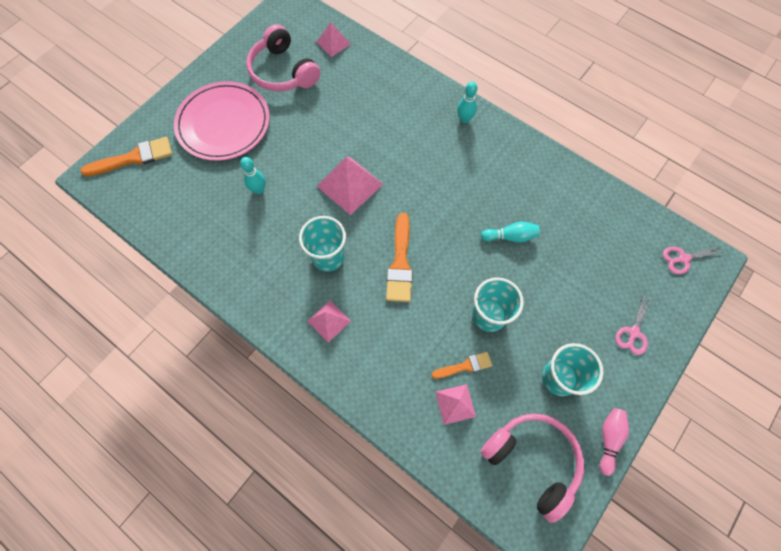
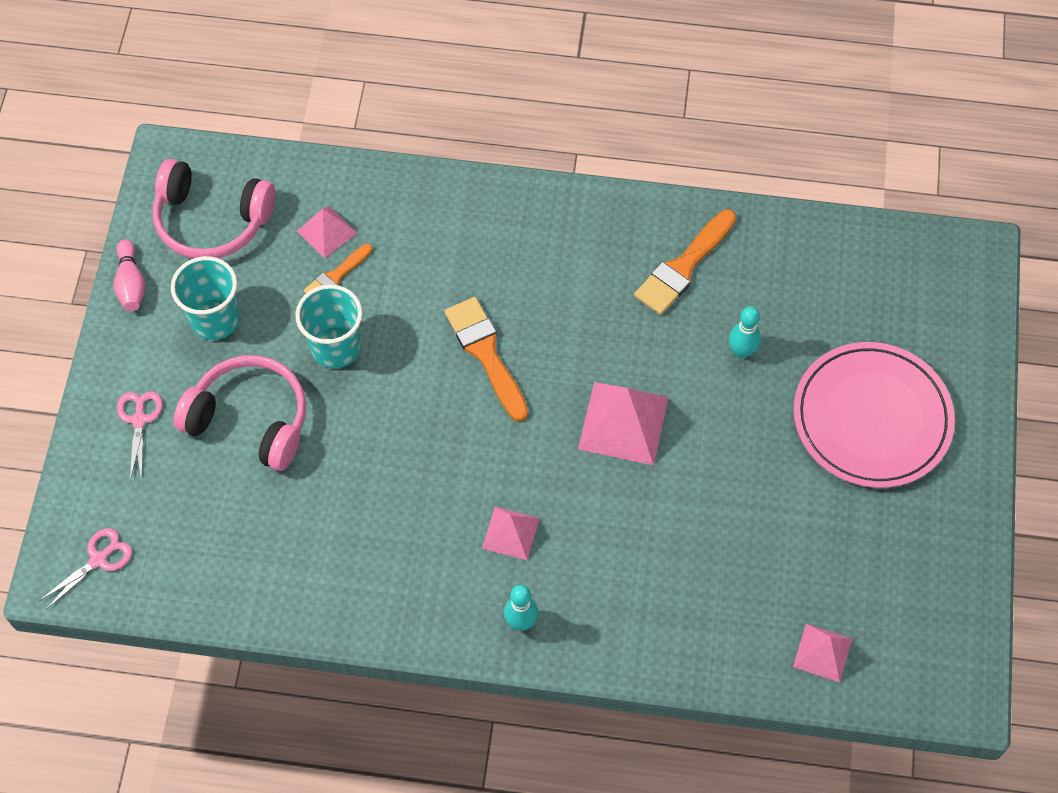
camera: 150 degrees right, 5 degrees down
(133, 158) = (946, 304): orange brush -> orange brush (683, 266)
(283, 72) = (859, 552): pink headphones -> pink headphones (250, 419)
(328, 257) = (584, 314): turquoise cup -> none
(329, 321) = (530, 242): pink pyramid -> pink pyramid (511, 533)
(510, 236) = (357, 466): turquoise bowling pin -> none

